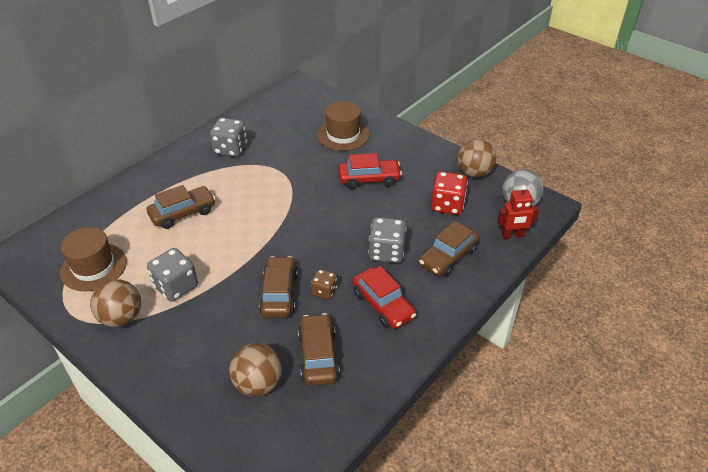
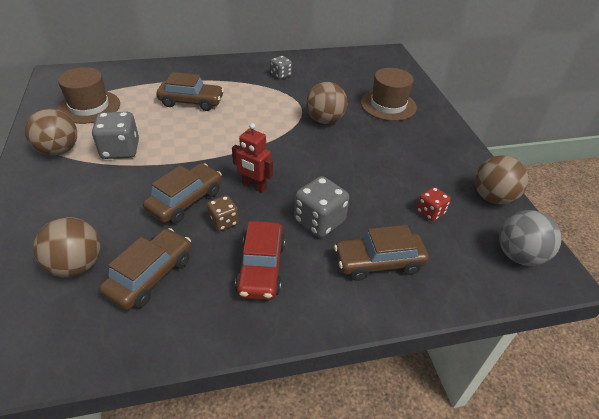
camera: 35 degrees right, 0 degrees up
(230, 149) = (281, 75): grey dice -> grey dice, size x0.59
(310, 172) = (325, 120): none -> brown ball
(369, 179) = (373, 150): red car -> none
(447, 205) = (430, 212): red dice -> red dice, size x0.59
(512, 235) = (478, 284): red robot -> red robot (254, 186)

